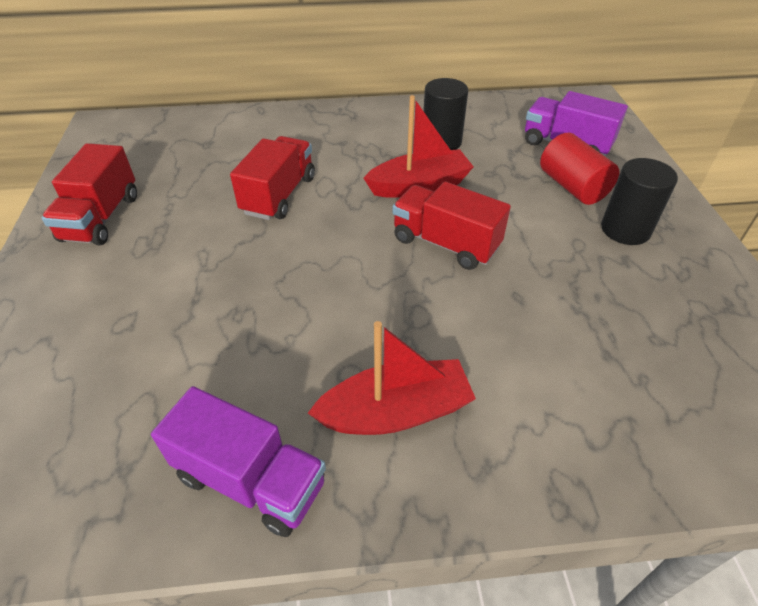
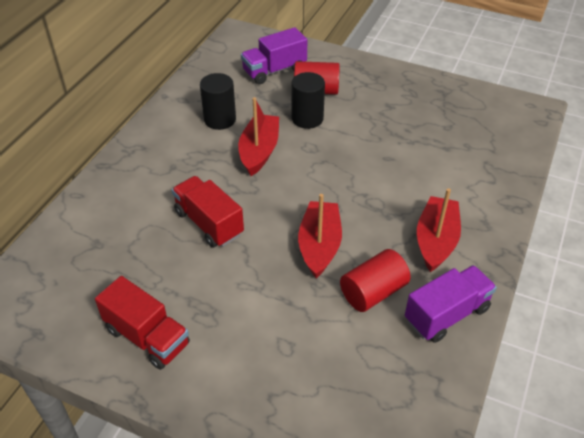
camera: 60 degrees left, 0 degrees up
(251, 374) = (373, 292): none -> red cylinder
(302, 291) = (319, 245): none -> red boat
(445, 243) = (324, 165): red truck -> none
(625, 230) = (367, 92): black cylinder -> black cylinder (307, 118)

